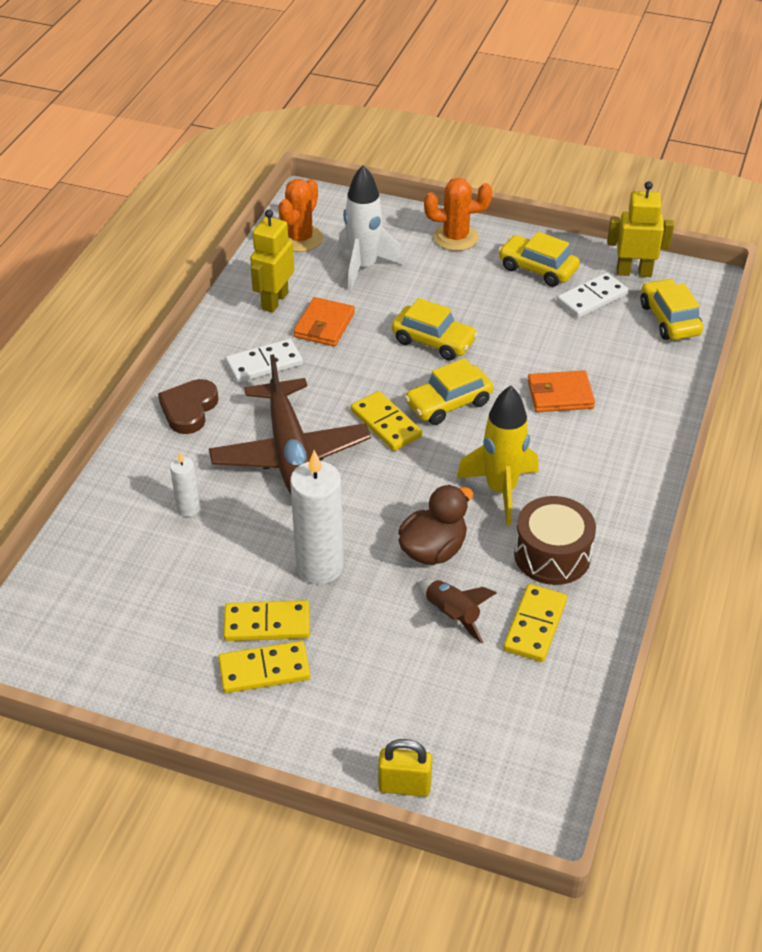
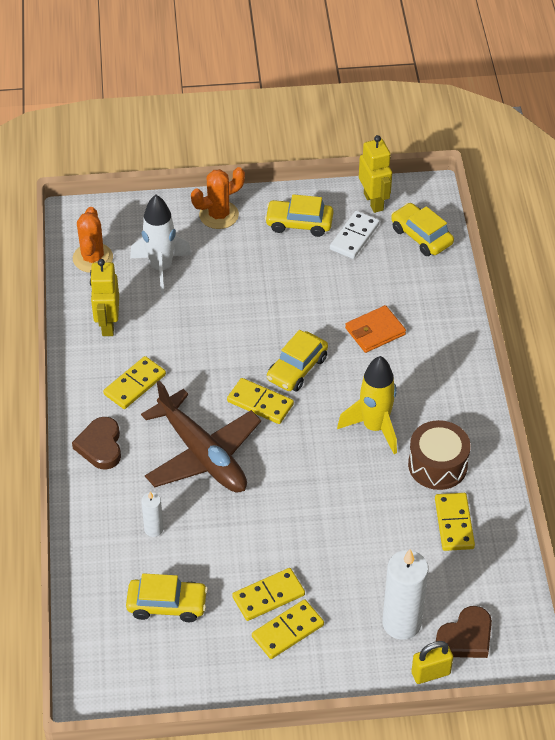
camera: 25 degrees left, 5 degrees up
(264, 363) = (134, 384): white domino -> yellow domino
(319, 566) = (279, 538): white candle -> white candle (401, 623)
(324, 325) = (161, 333): orange wallet -> none
(433, 341) = (255, 317): yellow car -> yellow car (167, 605)
(433, 550) = (353, 493): brown duck -> none
(452, 615) = (394, 538): brown rocket -> none
(474, 761) = (466, 637): none -> brown heart
(634, 272) = (374, 202): yellow robot -> yellow robot turned 90 degrees clockwise

